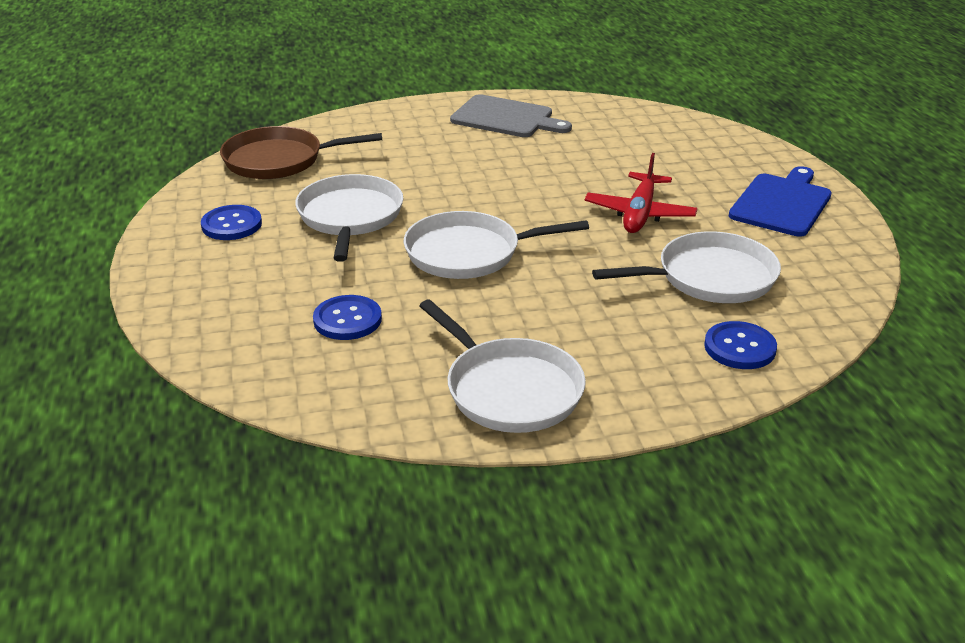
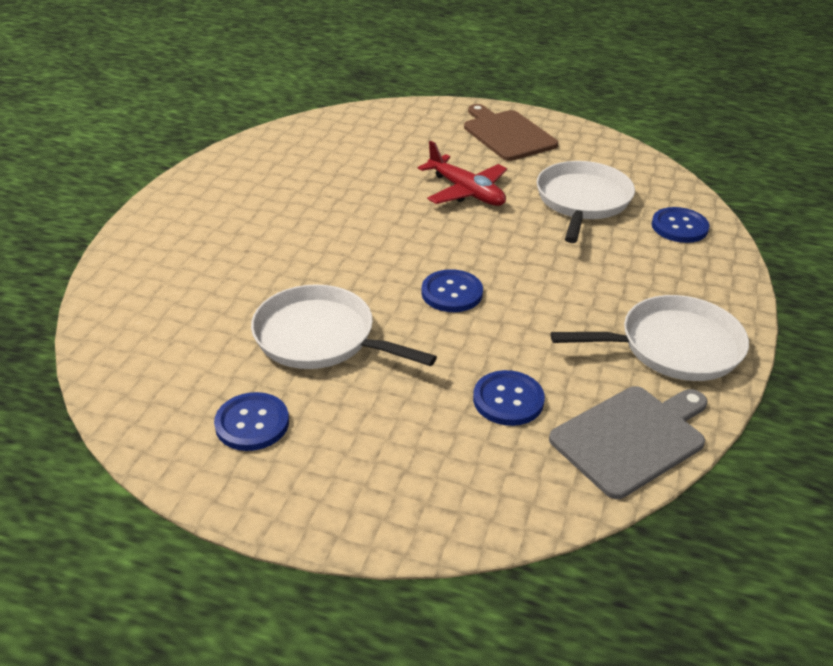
camera: 60 degrees left, 5 degrees up
(278, 160) = (143, 346): brown pan -> none
(468, 253) = (452, 293): white pan -> blue button
(506, 118) = (231, 187): grey cutting board -> grey cutting board (631, 438)
(782, 203) = (507, 134): blue cutting board -> brown cutting board

